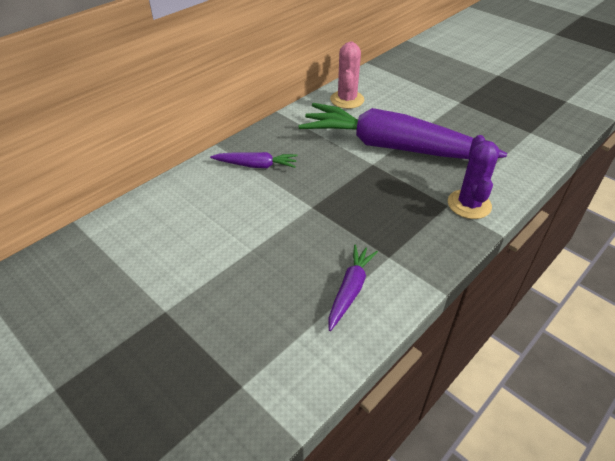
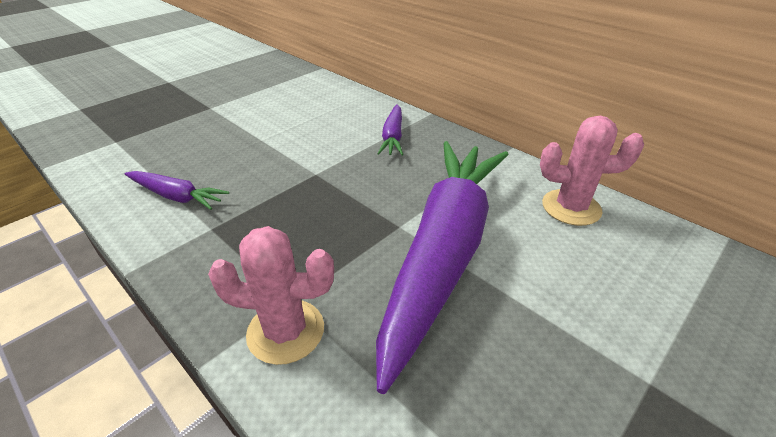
camera: 90 degrees right, 5 degrees down
(469, 204) = (286, 331): purple cactus -> pink cactus

